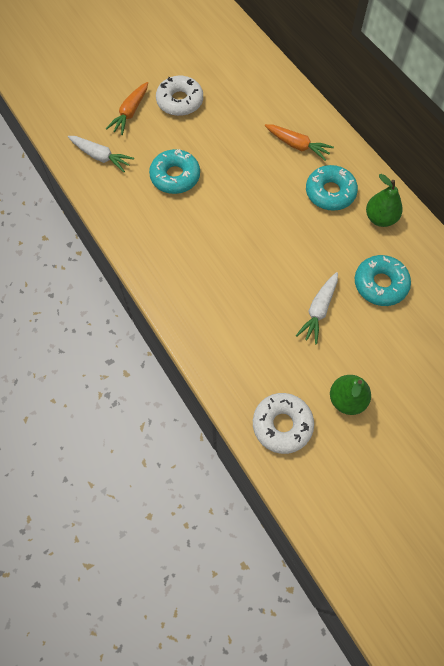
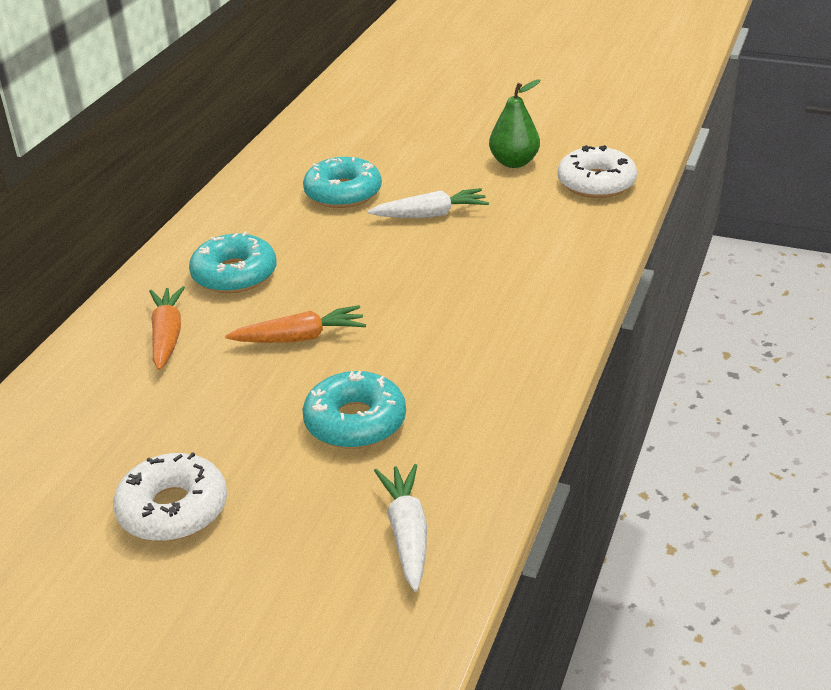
camera: 125 degrees left, 30 degrees down
(130, 113) = (262, 560): orange carrot -> orange carrot (299, 338)
(380, 218) = (240, 226): green pear -> none

